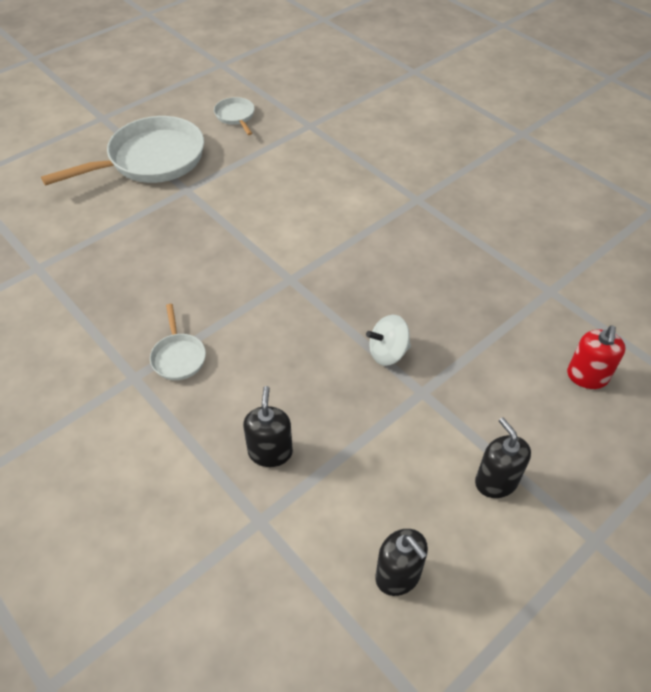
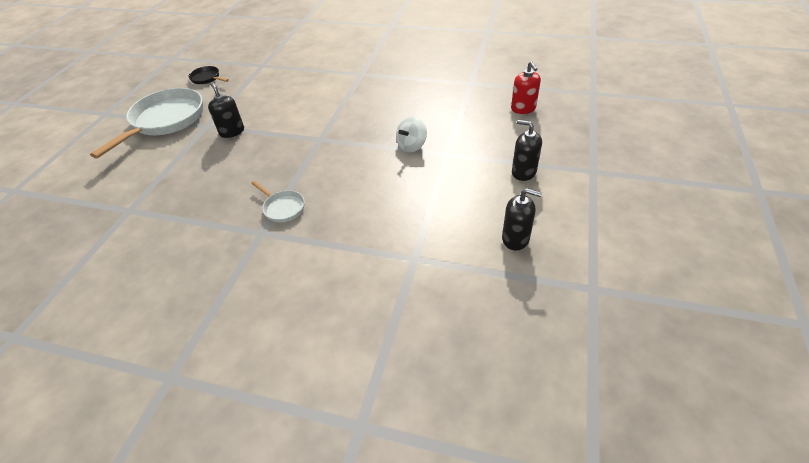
camera: 30 degrees left, 5 degrees down
(235, 116) = (207, 78): white pan -> black pan
(270, 452) = (388, 223): black soap dispenser -> black soap dispenser (232, 131)

